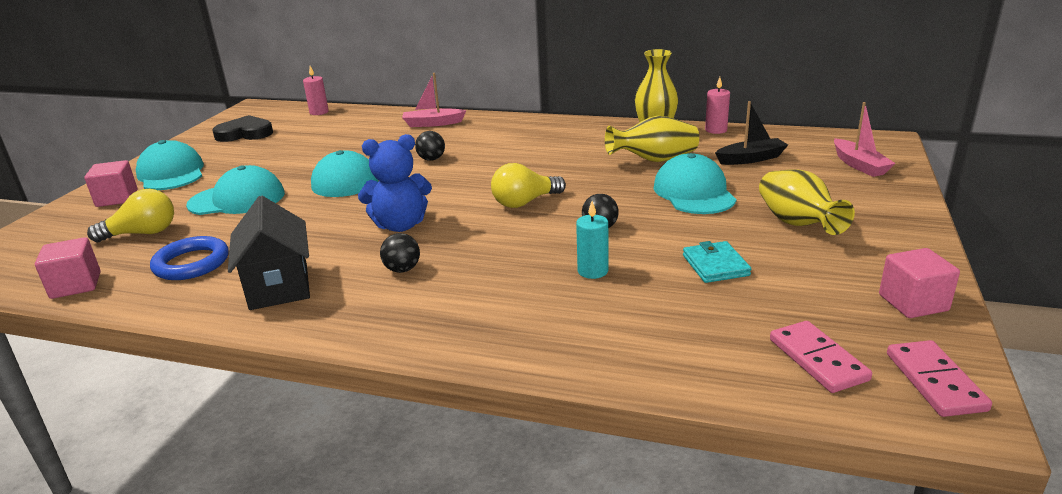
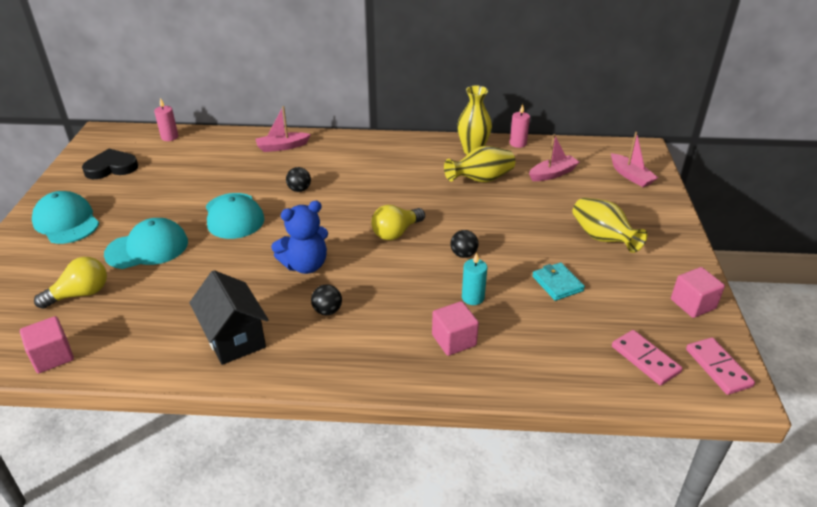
camera: 15 degrees left, 10 degrees up
(117, 198) = (30, 256): pink cube -> pink cube (454, 340)
(191, 263) = (145, 322): blue ring -> none
(694, 192) = (521, 212): turquoise cap -> none
(751, 159) = (553, 174): black boat -> pink boat

